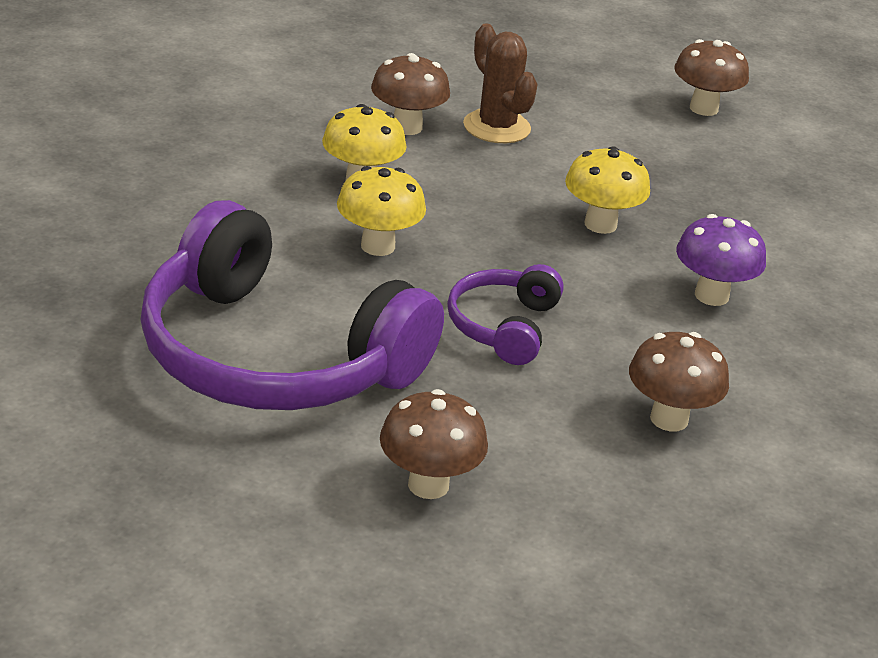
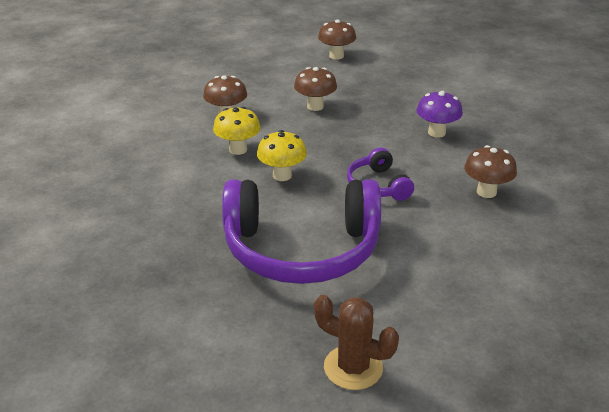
camera: 30 degrees left, 0 degrees up
(428, 485) = (437, 272): brown mushroom -> brown mushroom (315, 106)
(496, 127) = (265, 99): brown cactus -> brown cactus (353, 368)
(600, 224) = (359, 123): yellow mushroom -> none

